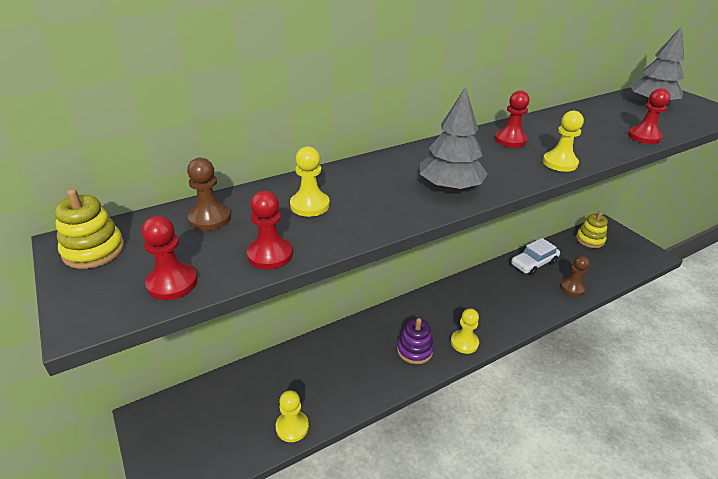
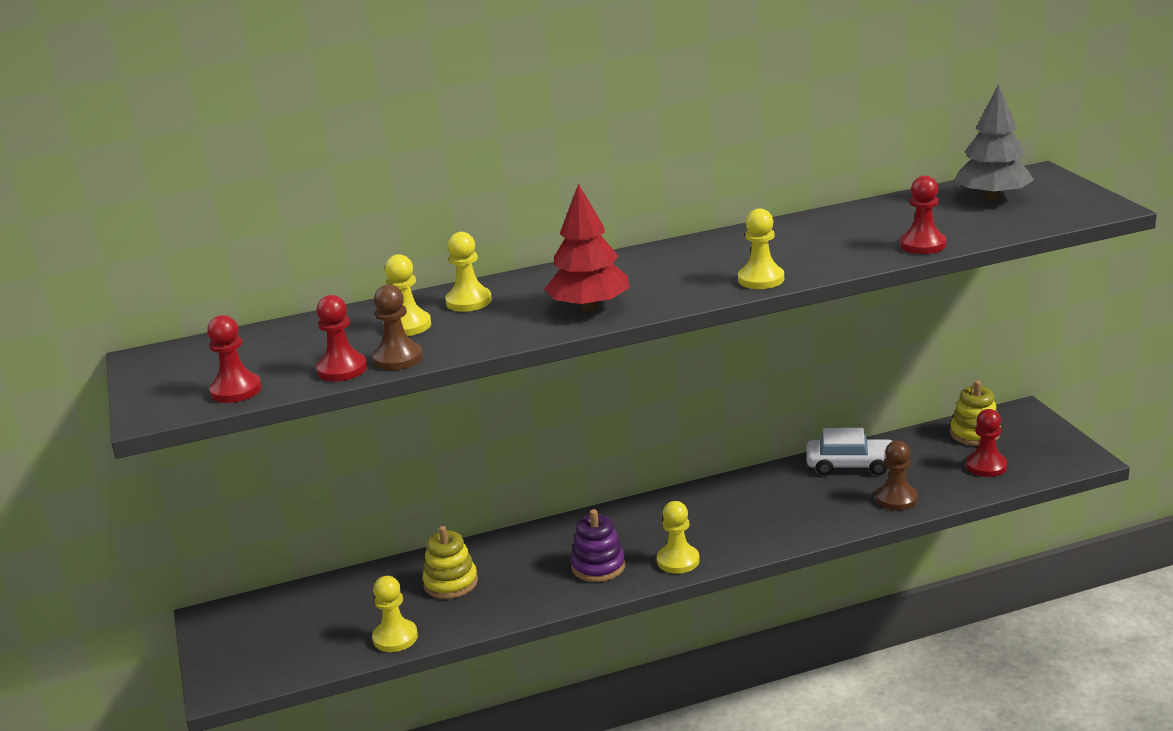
camera: 15 degrees right, 10 degrees down
(94, 251) = (165, 364): yellow stacking toy -> yellow stacking toy (451, 583)
(210, 218) = (291, 338): brown pawn -> brown pawn (398, 358)
(349, 181) = (468, 301): none -> yellow pawn
(450, 187) = (589, 307): grey tree -> red tree
(510, 140) = (718, 252): red pawn -> red pawn (986, 466)
(533, 263) = (851, 465): white car -> white car turned 150 degrees counterclockwise

